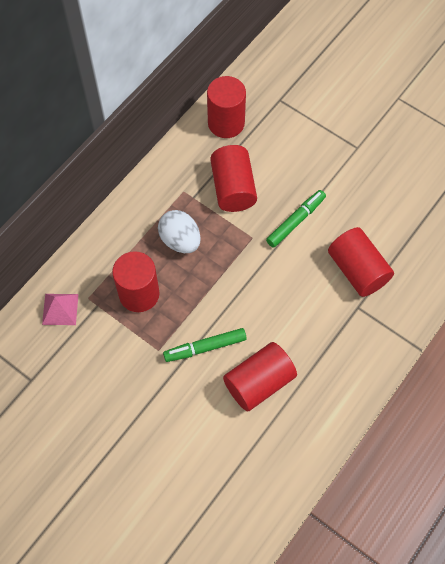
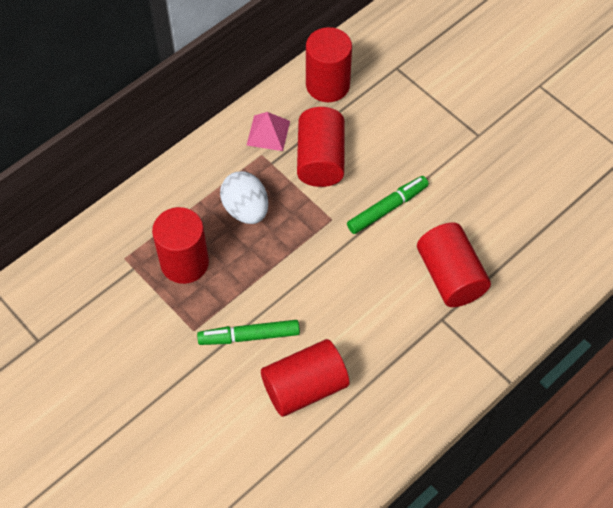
camera: 10 degrees right, 5 degrees down
(60, 309) = (89, 265): pink pyramid -> pink pyramid (268, 133)

